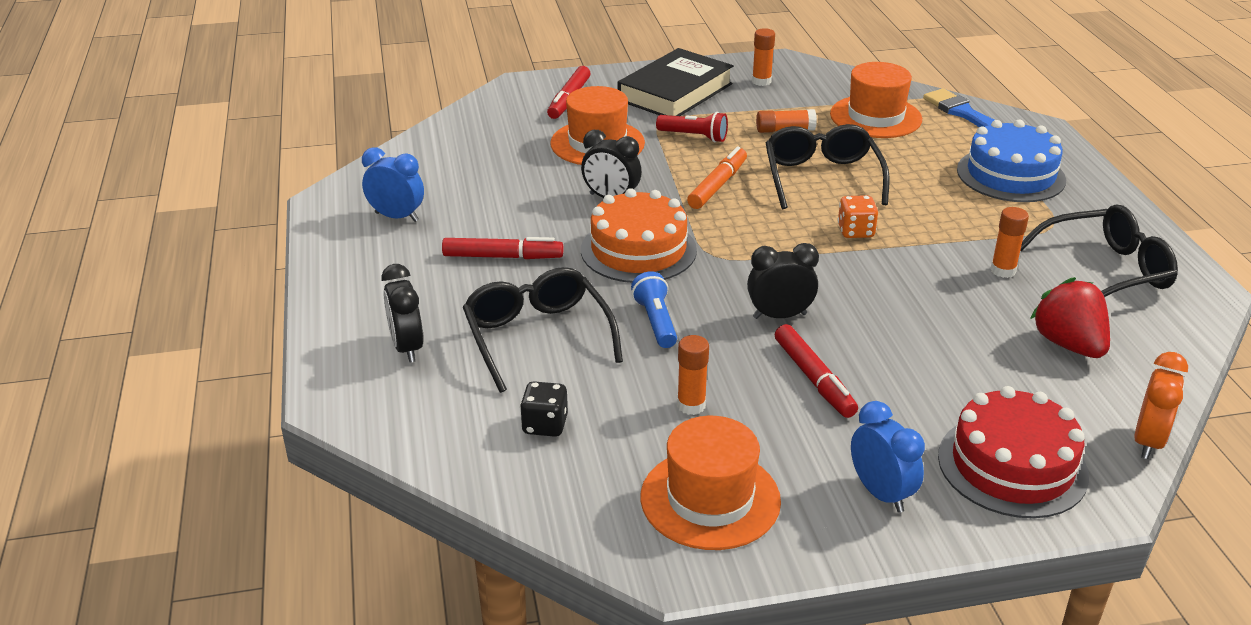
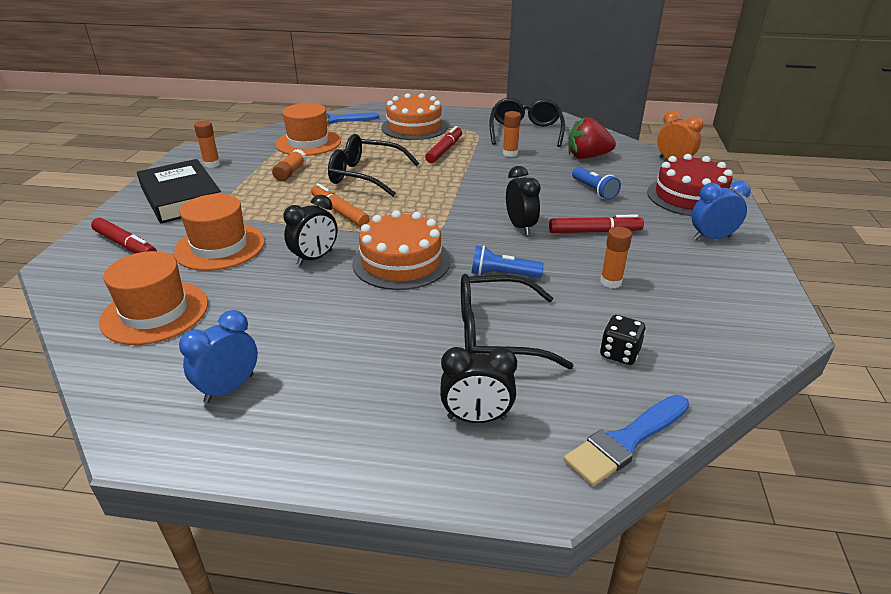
camera: 70 degrees left, 0 degrees up
(407, 441) = (625, 441): none -> blue brush
(503, 257) = (360, 331): red marker -> red marker (444, 150)
(694, 137) = (260, 205): red flashlight -> none
(710, 499) = (715, 297): orange hat -> orange hat (155, 312)
(779, 316) = (520, 227): black clock -> black clock turned 150 degrees clockwise
(855, 231) = (439, 181): orange dice -> none
(945, 365) = (594, 190): none -> blue flashlight
(1010, 175) = (414, 127): blue cake -> orange cake

